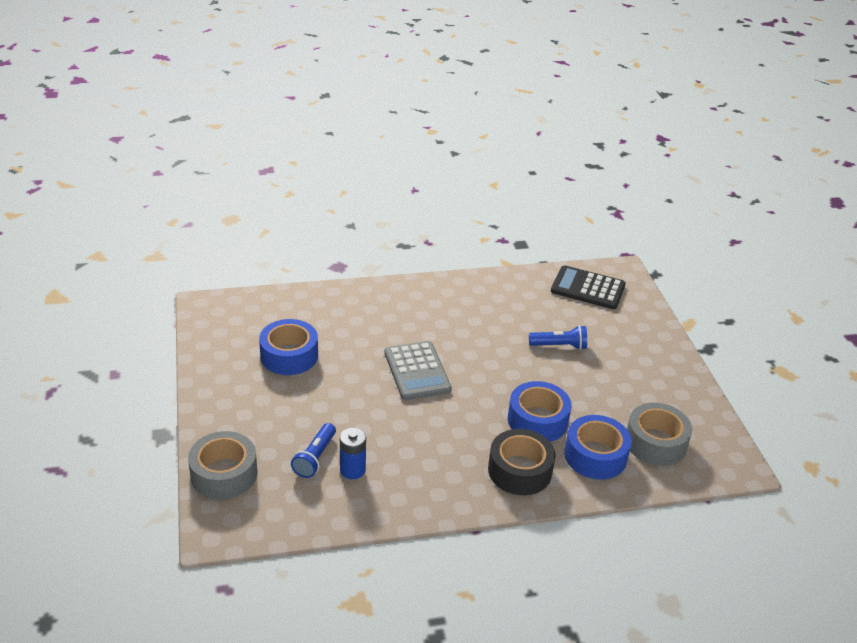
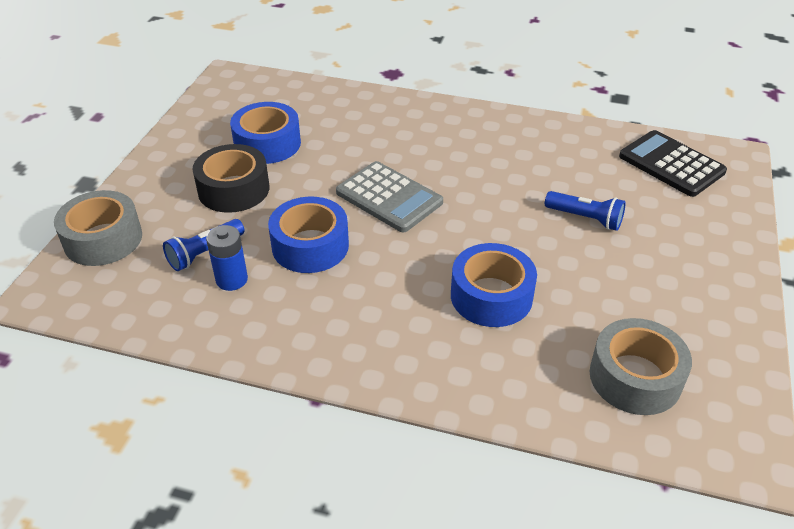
camera: 30 degrees right, 5 degrees up
(417, 371) = (389, 197): grey calculator -> grey calculator turned 60 degrees counterclockwise
(519, 471) = (422, 348): black tape -> black tape (233, 189)
(595, 456) = (536, 365): blue tape -> blue tape (310, 246)

